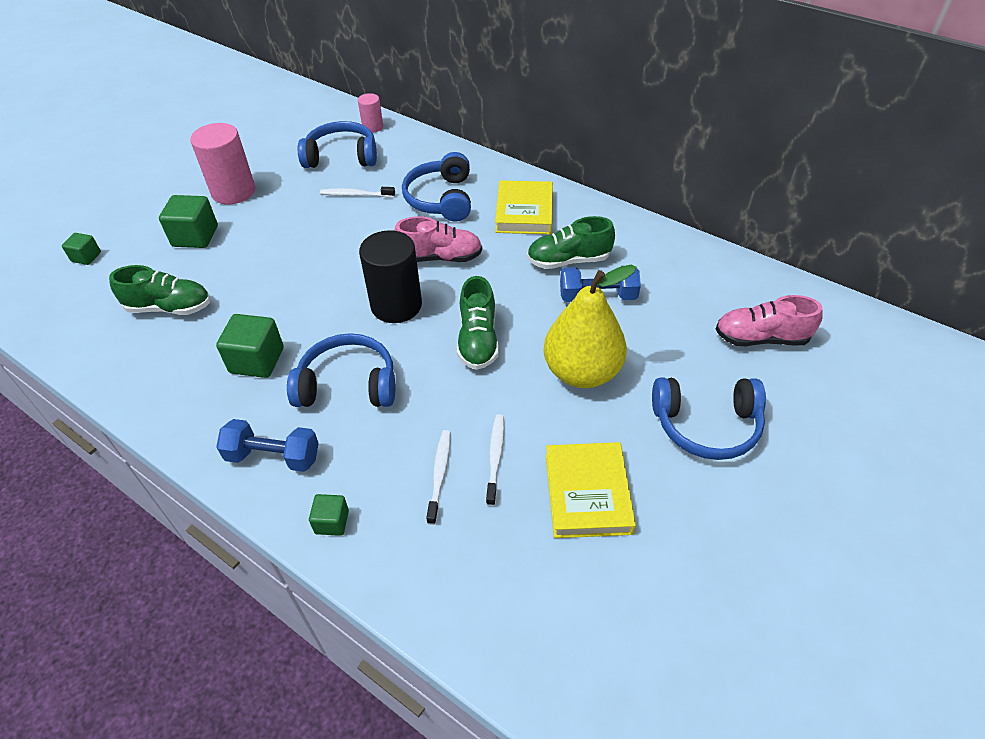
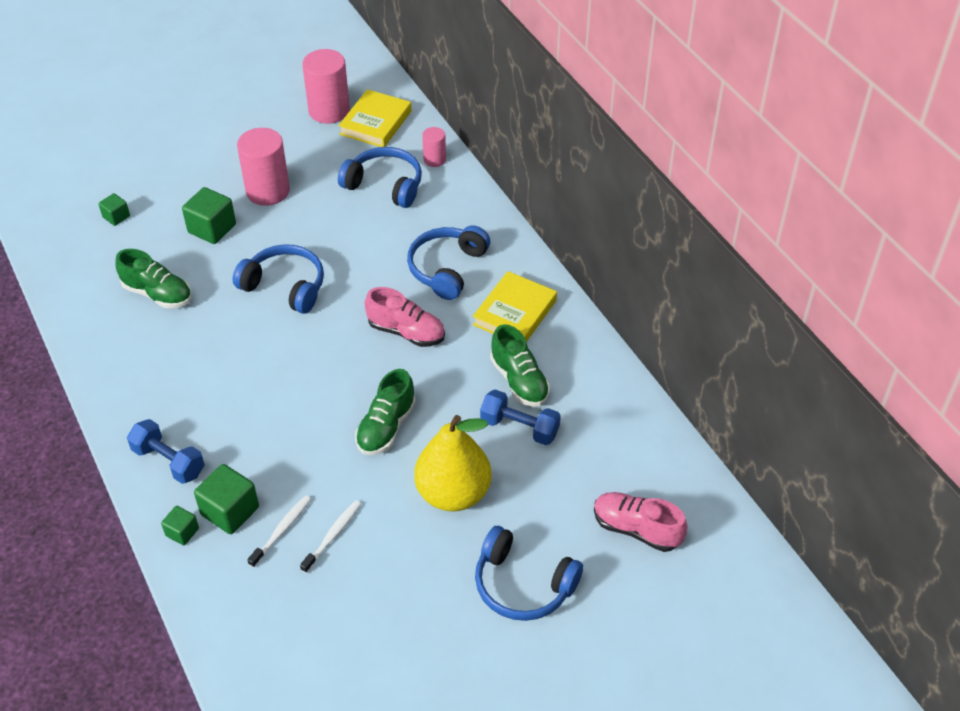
camera: 25 degrees right, 0 degrees up
(254, 119) = (329, 111): none -> pink cylinder
(257, 360) = (200, 372): green cube -> green cube (230, 511)
(348, 385) = (257, 424): blue headphones -> blue headphones (285, 287)
(356, 195) = (372, 235): white toothbrush -> none
(396, 305) = (339, 365): black cylinder -> none
(568, 260) = (519, 381): green shoe -> green shoe turned 135 degrees counterclockwise
(587, 493) = (384, 596): yellow book -> yellow book (375, 123)

